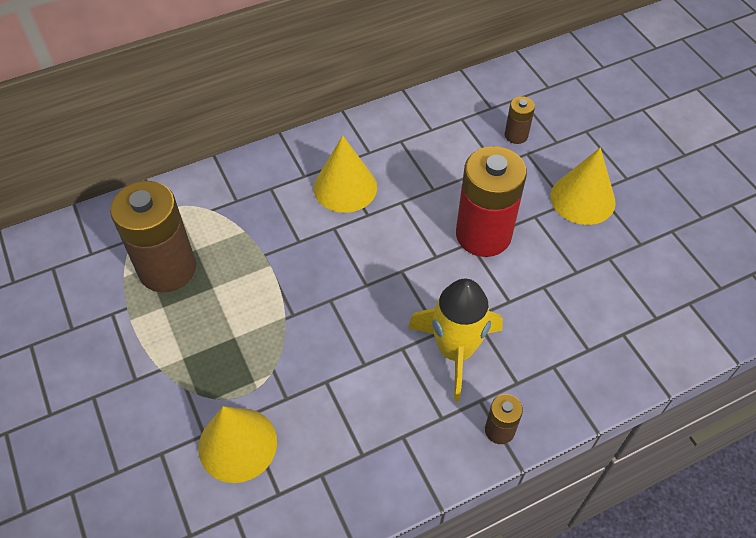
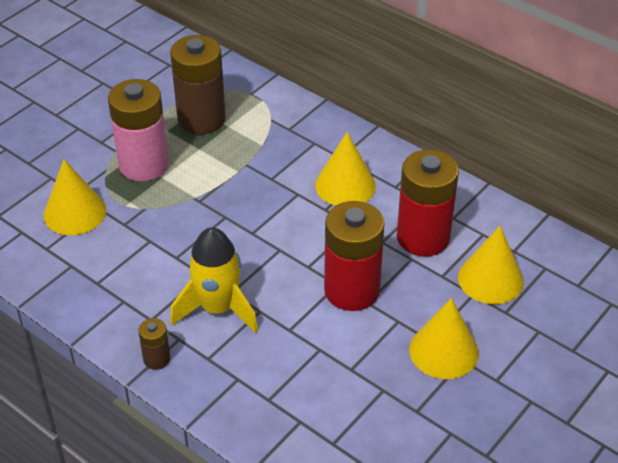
camera: 65 degrees right, 10 degrees down
(203, 348) = (144, 165): none -> pink battery
(444, 159) = (423, 237): none -> red battery
(516, 135) = (490, 279): brown battery -> yellow cone

